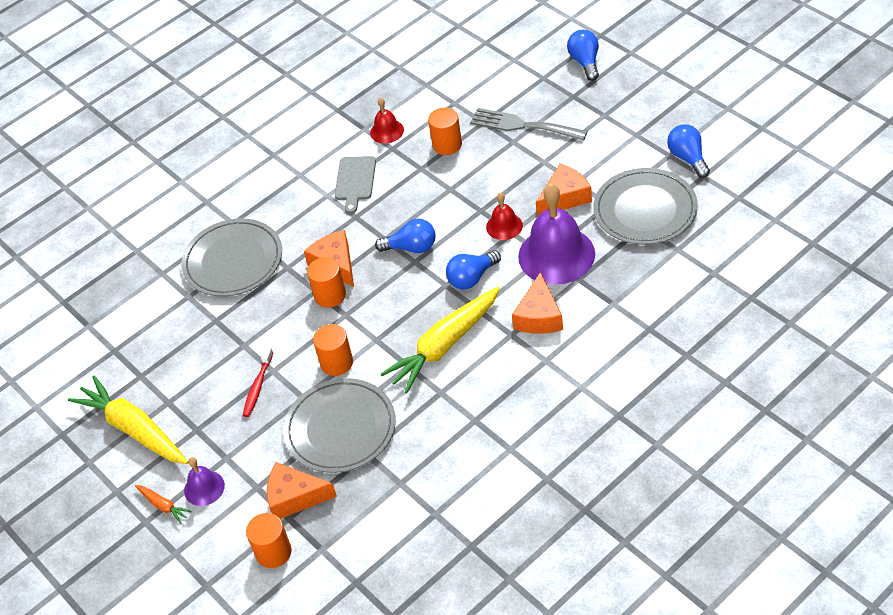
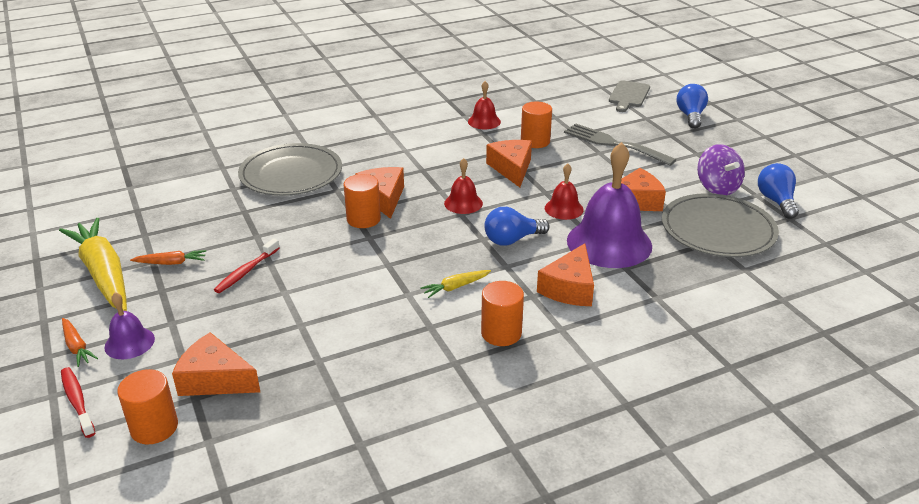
camera: 10 degrees right, 15 degrees down
(186, 399) = (171, 263): none -> orange carrot
(199, 551) = (77, 401): none -> red toothbrush
(336, 363) = (336, 272): orange cylinder -> orange cylinder (501, 333)
(340, 428) = (305, 329): grey plate -> none
(355, 181) = (436, 146): grey cutting board -> grey cutting board (628, 95)
(411, 247) = (463, 203): blue light bulb -> red bell
(438, 189) = (511, 169): none -> orange cheese
(444, 345) = (455, 287): yellow carrot -> yellow carrot, size x0.43
(633, 156) = (717, 187): none -> purple spinning top

